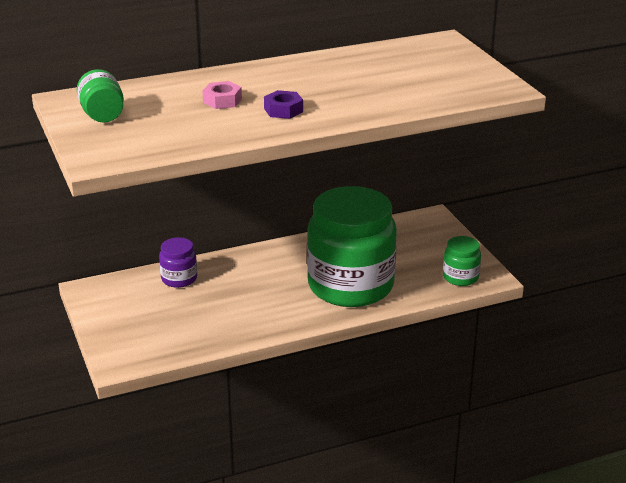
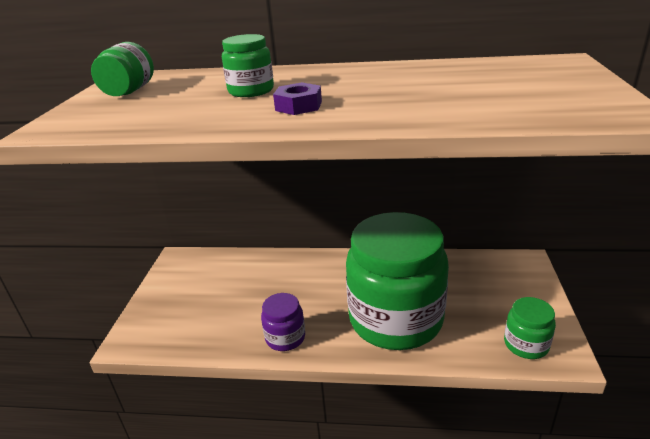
camera: 30 degrees right, 0 degrees up
(179, 279) = (250, 267): purple jar -> purple jar (285, 337)
(222, 101) = (251, 91): pink nut -> green jar

